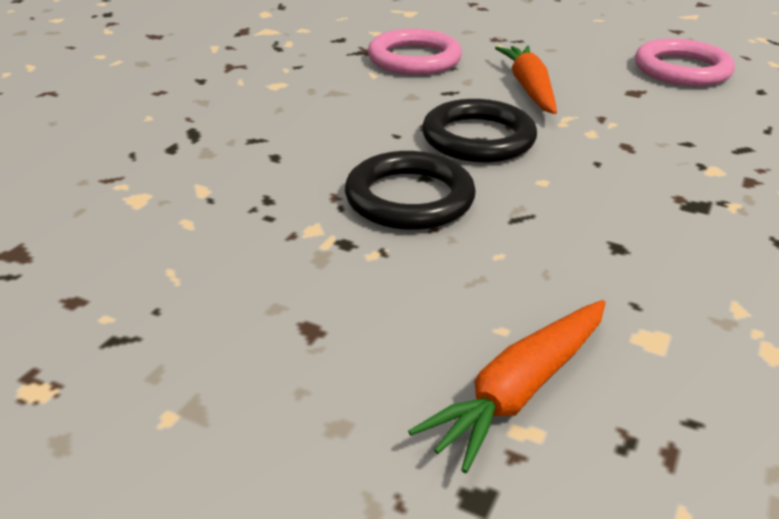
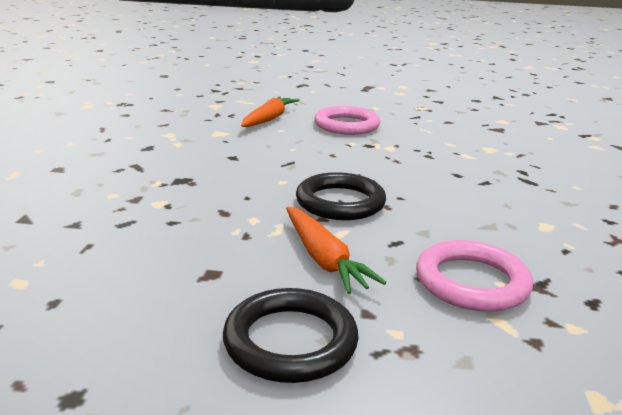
camera: 160 degrees right, 10 degrees down
(409, 198) = (355, 164): black ring -> black ring (290, 341)
(682, 69) = (141, 326): pink ring -> pink ring (346, 125)

